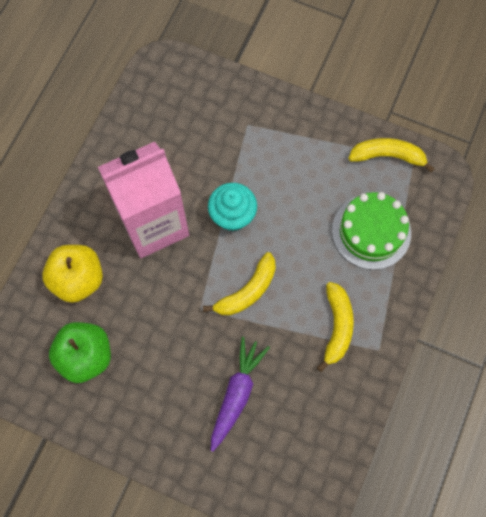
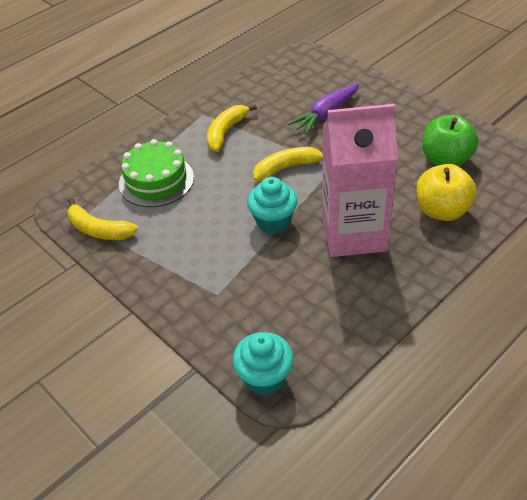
camera: 155 degrees left, 25 degrees down
(180, 68) = (264, 377): none -> turquoise cupcake

